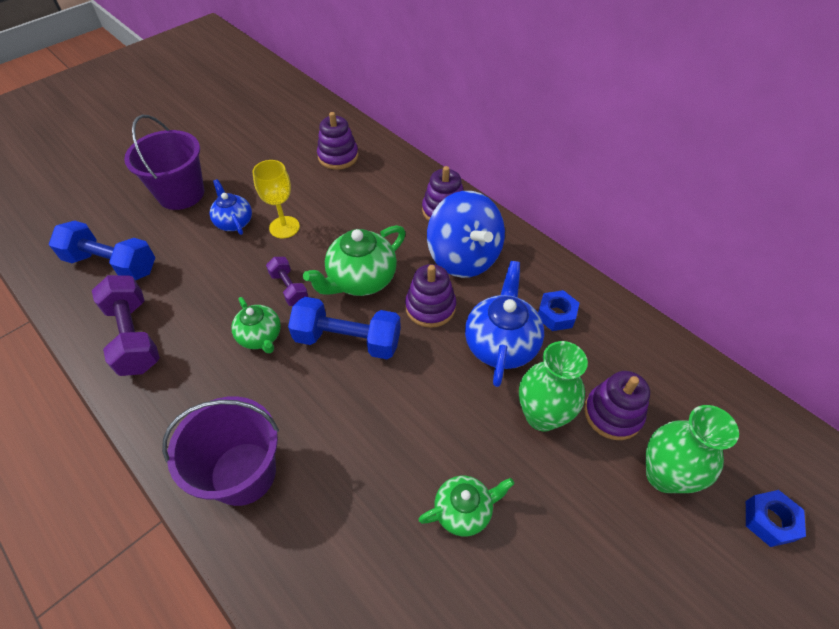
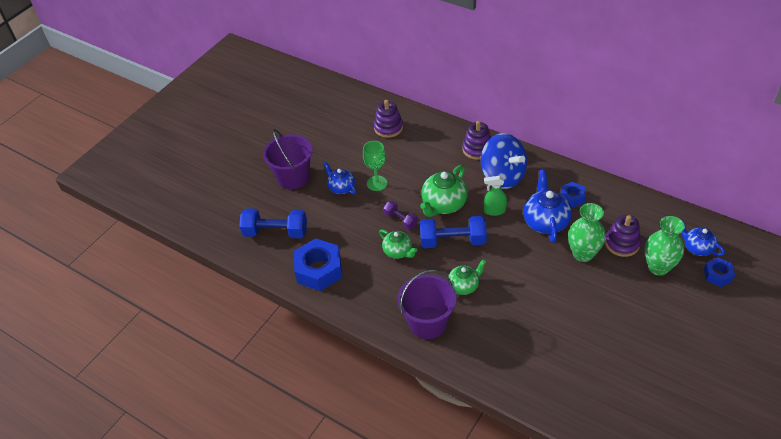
camera: 10 degrees left, 5 degrees down
(134, 336) = (319, 270): purple dumbbell -> blue nut
(284, 227) = (377, 183): yellow goblet -> green goblet
(430, 307) = (494, 210): purple stacking toy -> green spray bottle
(464, 511) = (557, 310): green teapot -> green teapot (464, 286)
(742, 456) = (697, 248): none -> blue teapot

